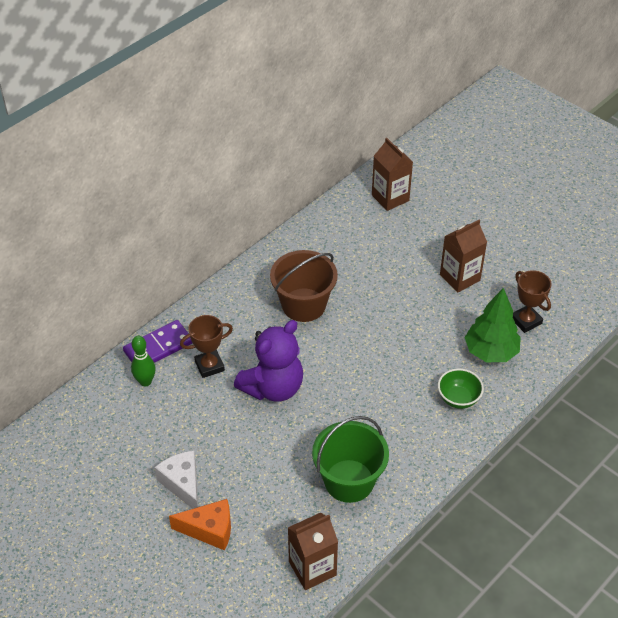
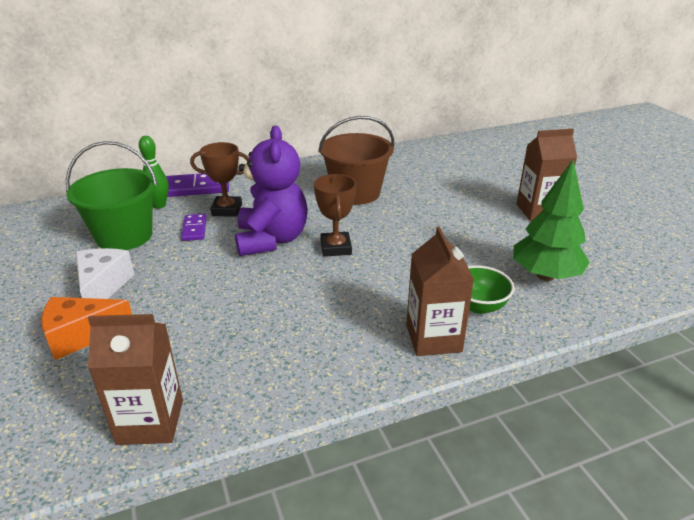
camera: 25 degrees right, 15 degrees down
(201, 398) = (194, 229): none -> purple domino
(209, 530) = (81, 336): orange cheese -> orange cheese turned 135 degrees clockwise
(273, 387) = (271, 240): purple teddy bear -> purple teddy bear turned 75 degrees counterclockwise
(349, 481) = (281, 342): green bucket -> green bucket (124, 236)
(390, 198) = (495, 149): brown carton -> brown carton (433, 338)
(526, 321) = (606, 261): brown trophy -> brown trophy (336, 248)

